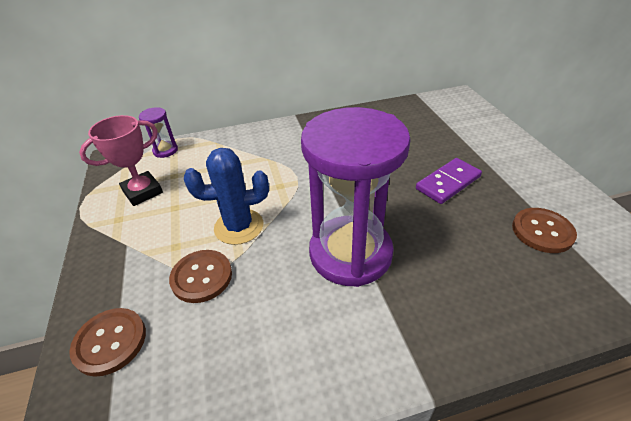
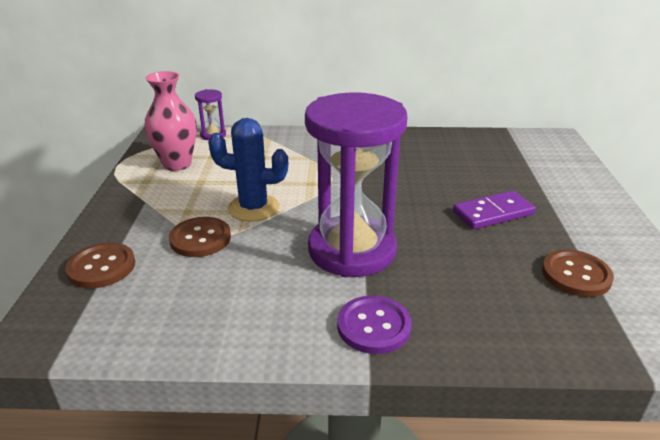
camera: 15 degrees right, 10 degrees down
(142, 192) = (177, 164): pink trophy -> pink vase
(409, 337) = (373, 326): none -> purple button

